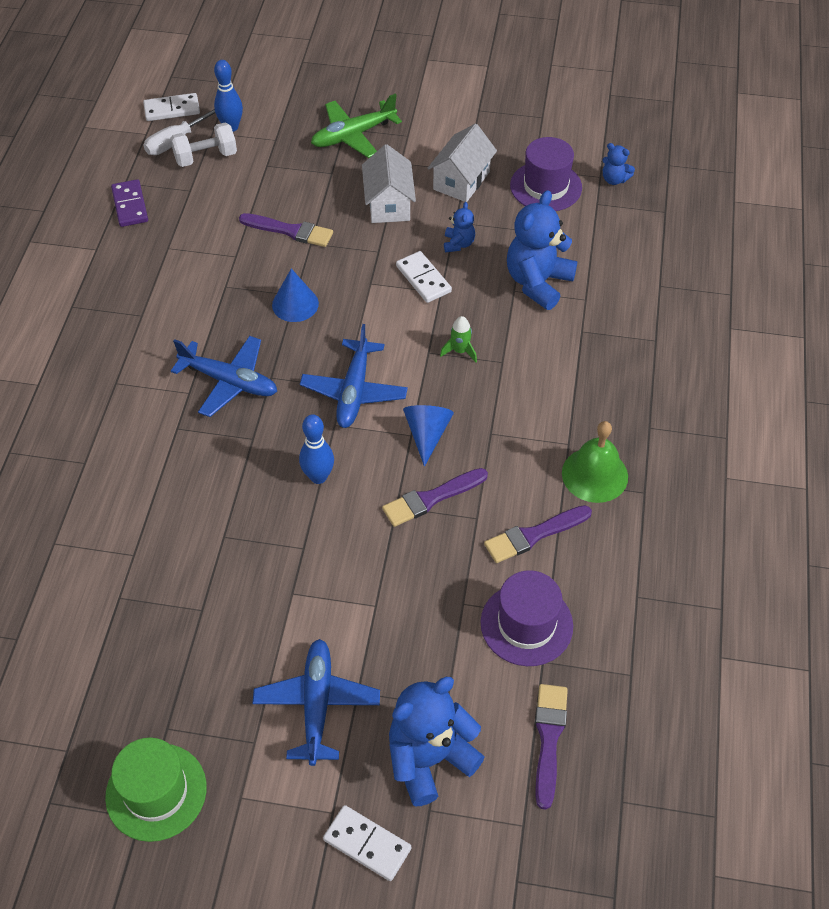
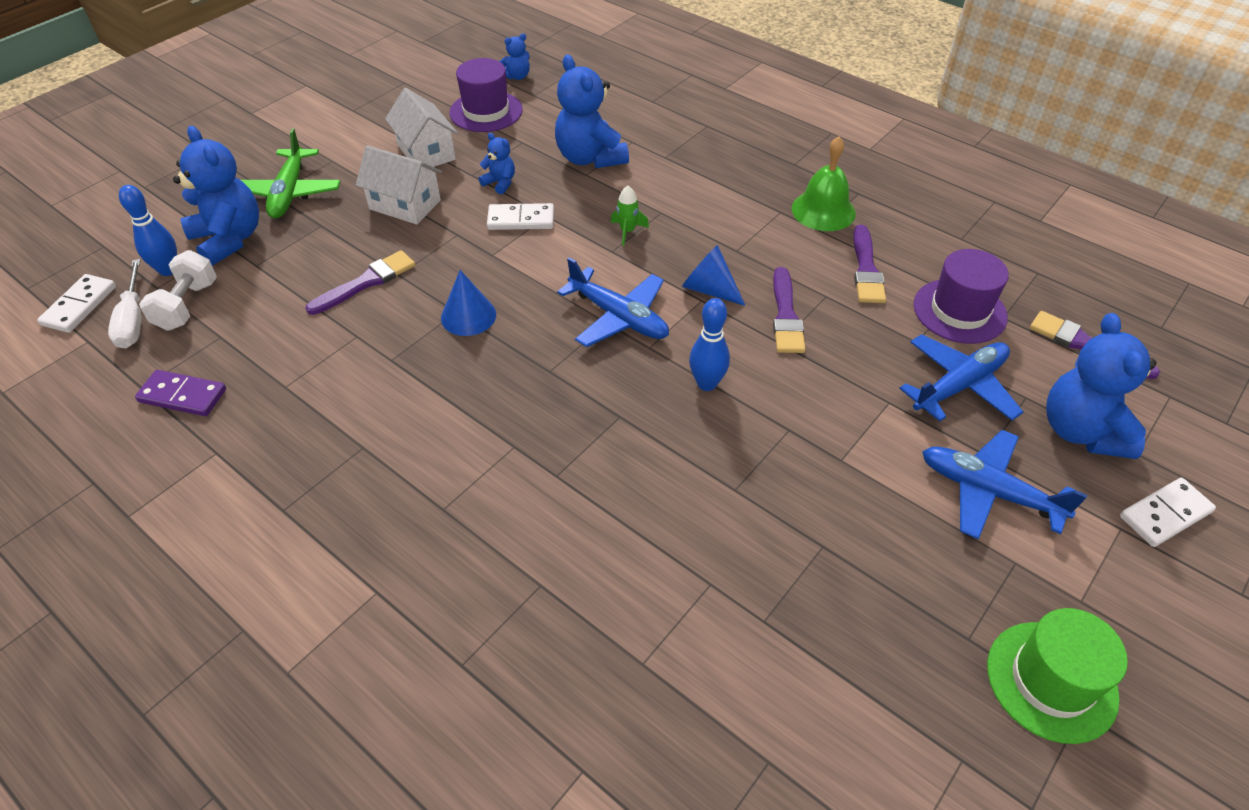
camera: 60 degrees left, 5 degrees down
(230, 382) = (528, 405): blue plane -> blue plane (959, 385)
(282, 136) = (229, 239): none -> blue teddy bear

